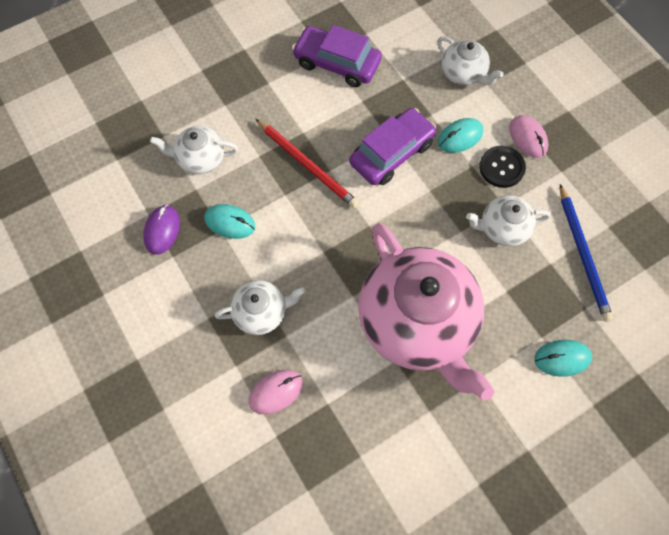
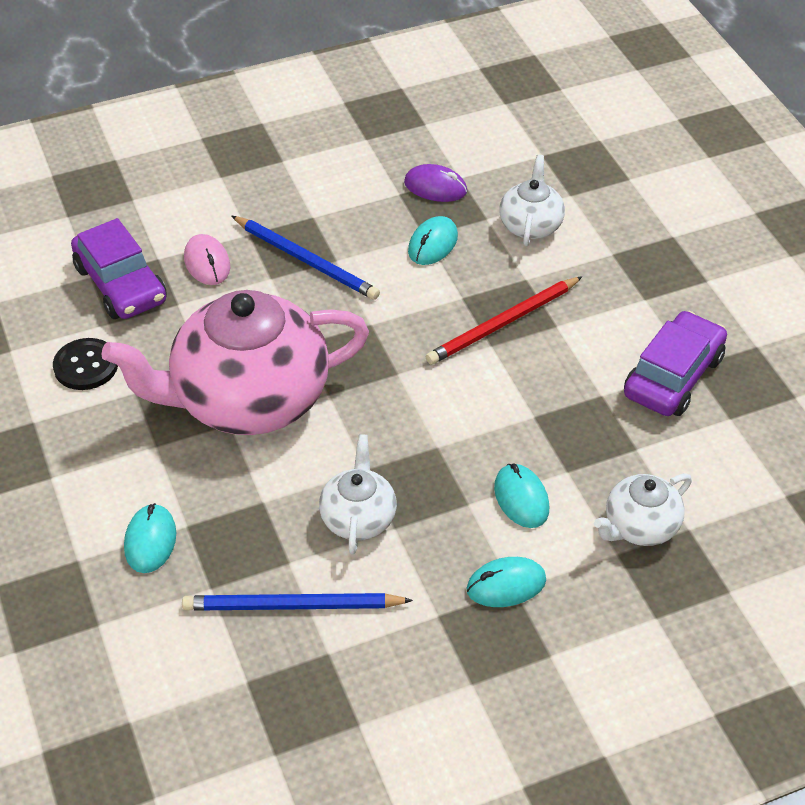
camera: 100 degrees right, 20 degrees down
(261, 312) = (306, 260): white teapot -> blue pencil
(391, 153) = (506, 414): purple car -> purple car (121, 284)
(501, 167) = (458, 539): black button -> black button (86, 366)
(528, 138) = (506, 585): pink mouse -> turquoise mouse

